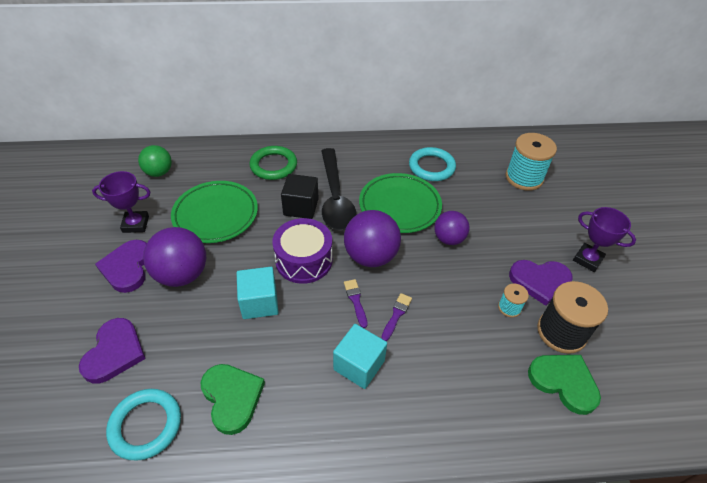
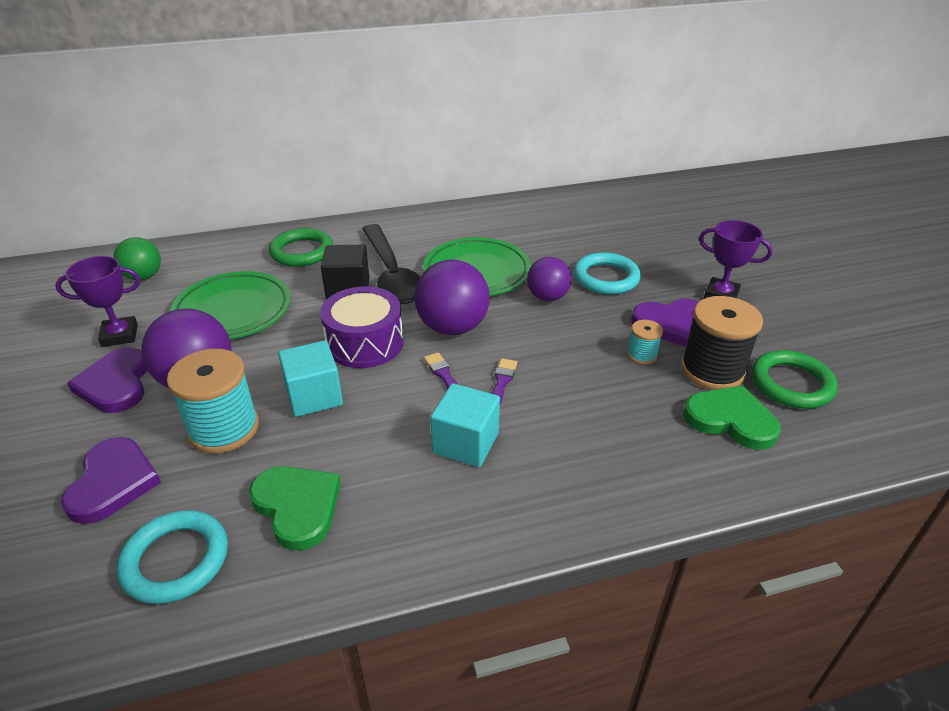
camera: 10 degrees left, 10 degrees down
(431, 167) = (507, 230): turquoise ring -> turquoise ring (606, 278)
(524, 178) = (622, 227): turquoise spool -> turquoise spool (224, 429)
(622, 357) = (791, 384): none -> green ring

